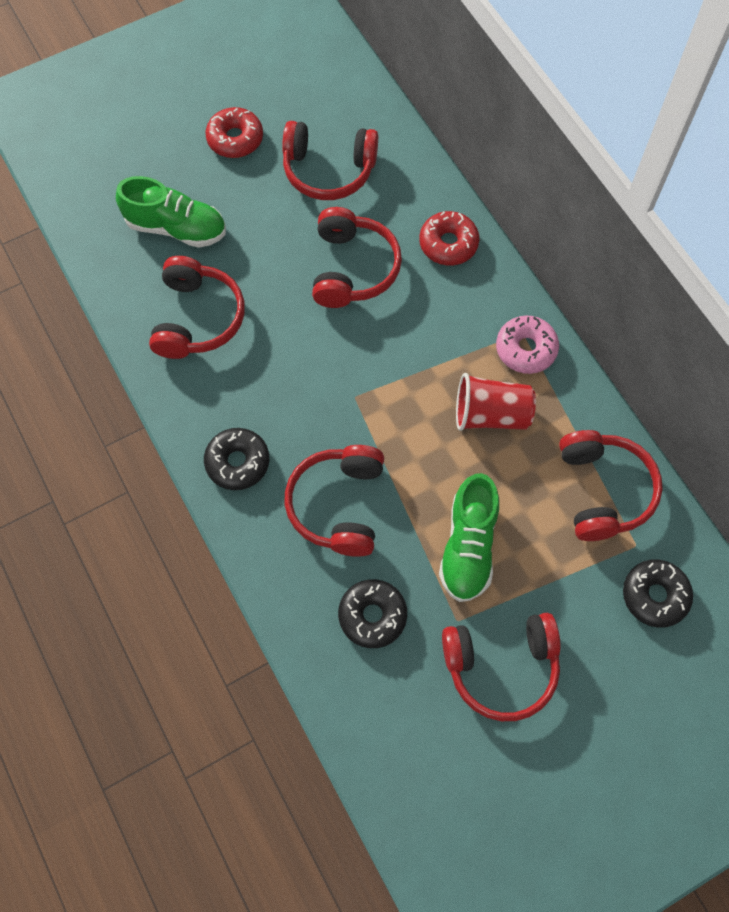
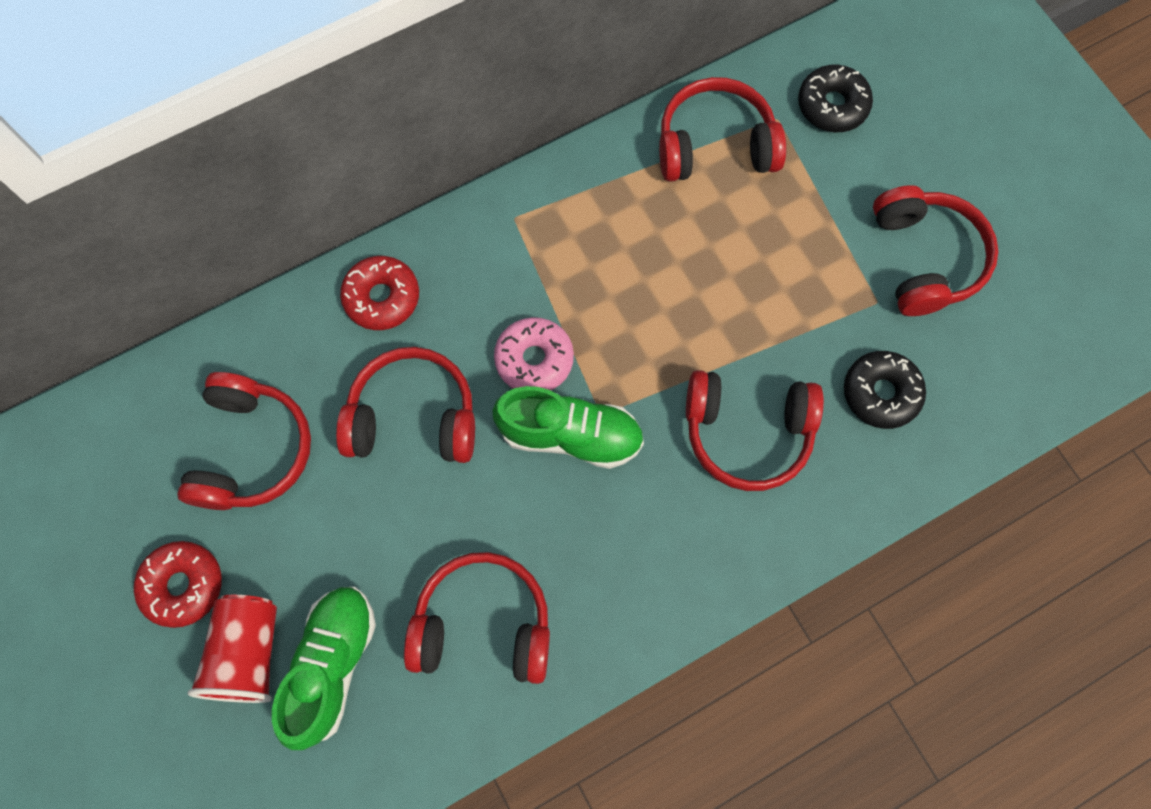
camera: 90 degrees left, 5 degrees up
(237, 462) = (695, 558): black donut -> none
(468, 546) = (790, 287): green shoe -> green shoe (570, 435)
(491, 414) = (623, 257): red cup -> red cup (248, 652)
(526, 349) = (536, 214): pink donut -> pink donut (534, 359)

